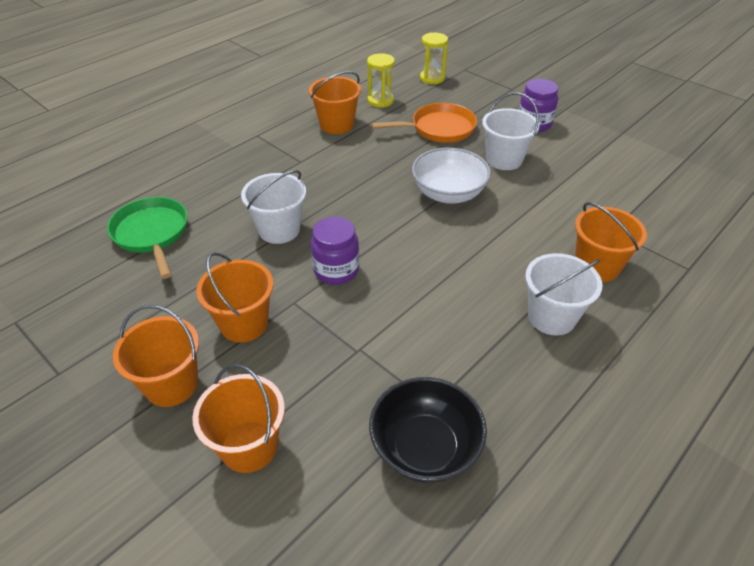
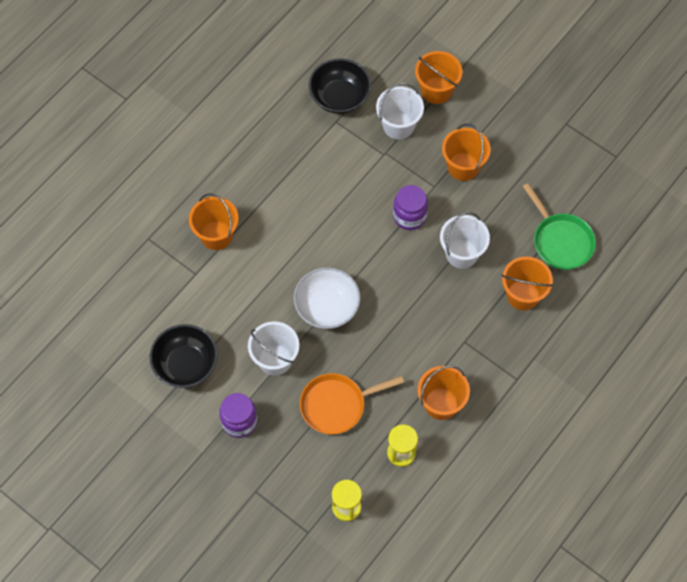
camera: 175 degrees right, 20 degrees up
(171, 384) = (493, 122): orange bucket -> orange bucket (523, 295)
(551, 317) = (257, 188): white bucket -> white bucket (398, 125)
(599, 161) = (186, 364): none -> black bowl

